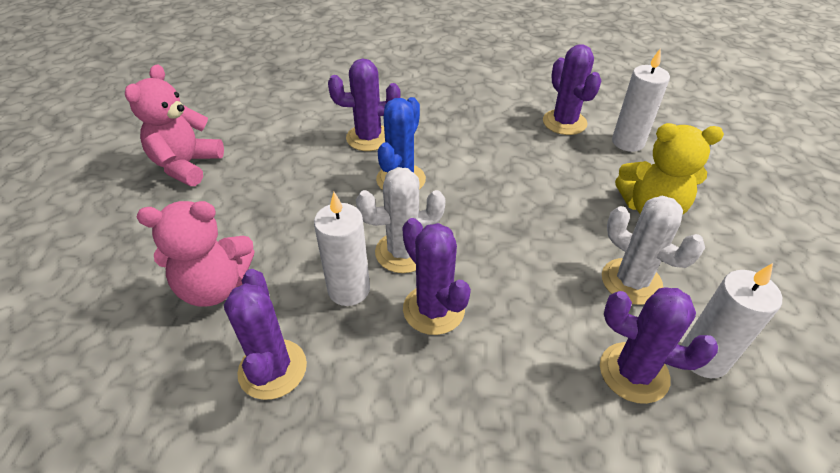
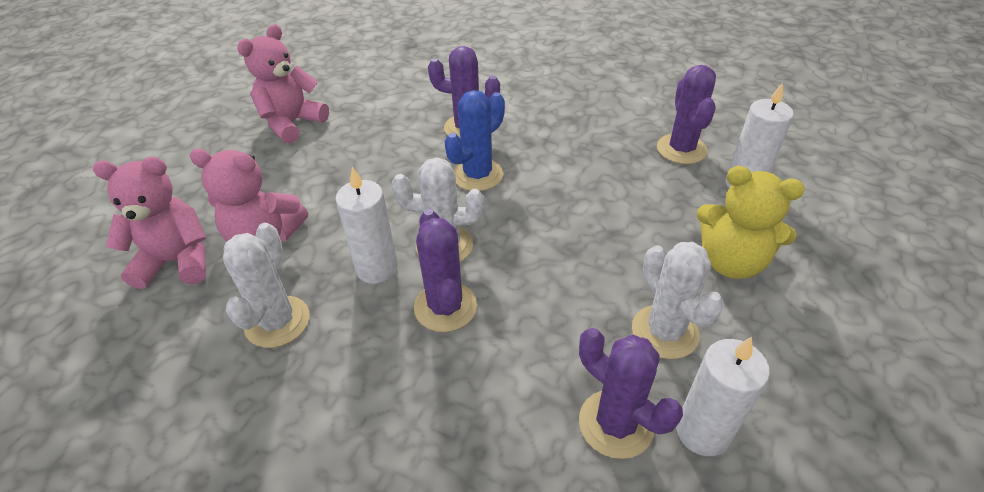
camera: 20 degrees right, 0 degrees up
(126, 335) = (177, 261): none -> pink teddy bear
(272, 369) = (277, 322): purple cactus -> white cactus

